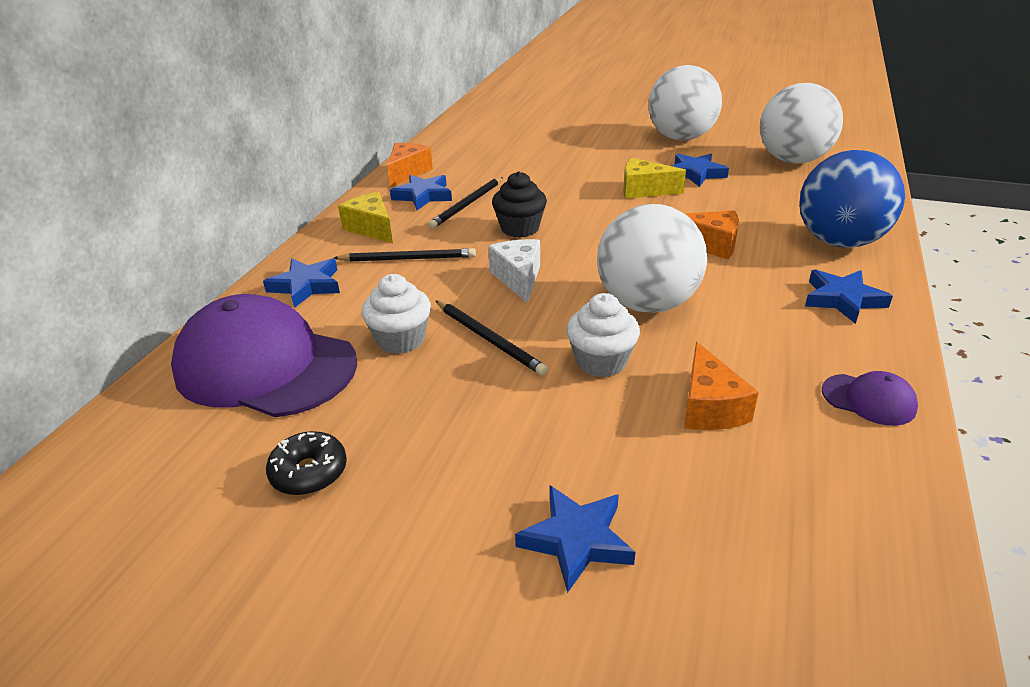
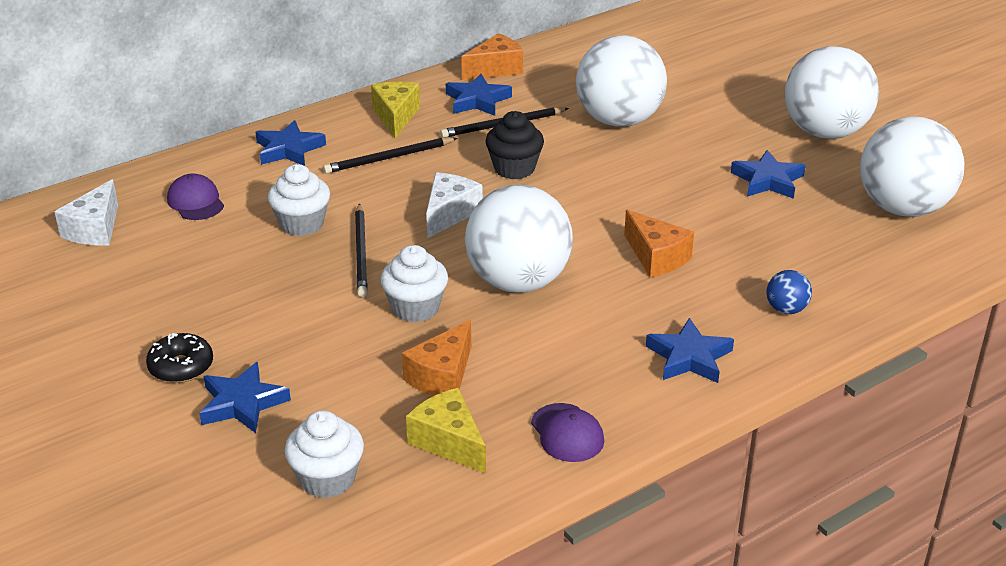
camera: 35 degrees right, 0 degrees up
(175, 443) = (95, 229): none -> white cheese
(265, 366) = (195, 202): purple cap -> purple cap, size x0.42
(309, 472) = (146, 285): black donut -> black donut (181, 367)
(408, 259) = (388, 158): black pencil -> black pencil turned 120 degrees clockwise
(545, 174) = (619, 120): none -> white ball
(644, 190) = (685, 177): yellow cheese -> yellow cheese (449, 442)
(768, 568) = (327, 479): none -> white cupcake
(839, 241) = (786, 309): blue ball -> blue ball, size x0.41

